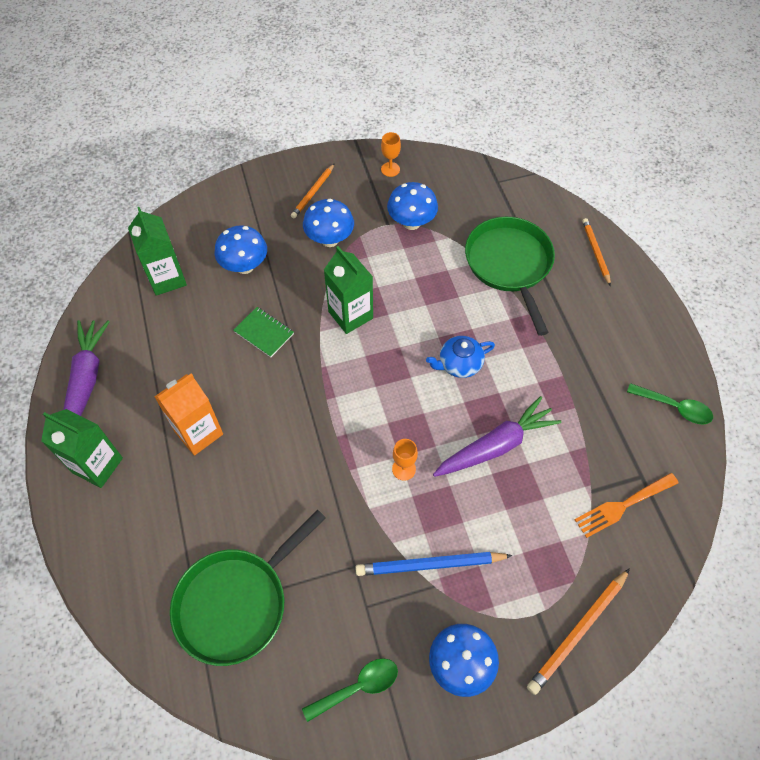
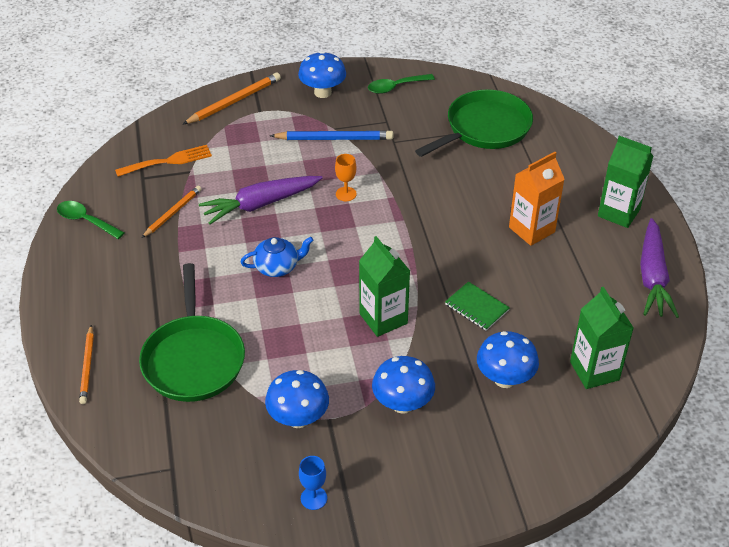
camera: 175 degrees left, 15 degrees down
(313, 192) = (422, 470): orange pencil -> orange pencil (173, 213)
(390, 169) = (313, 498): orange goblet -> blue goblet

